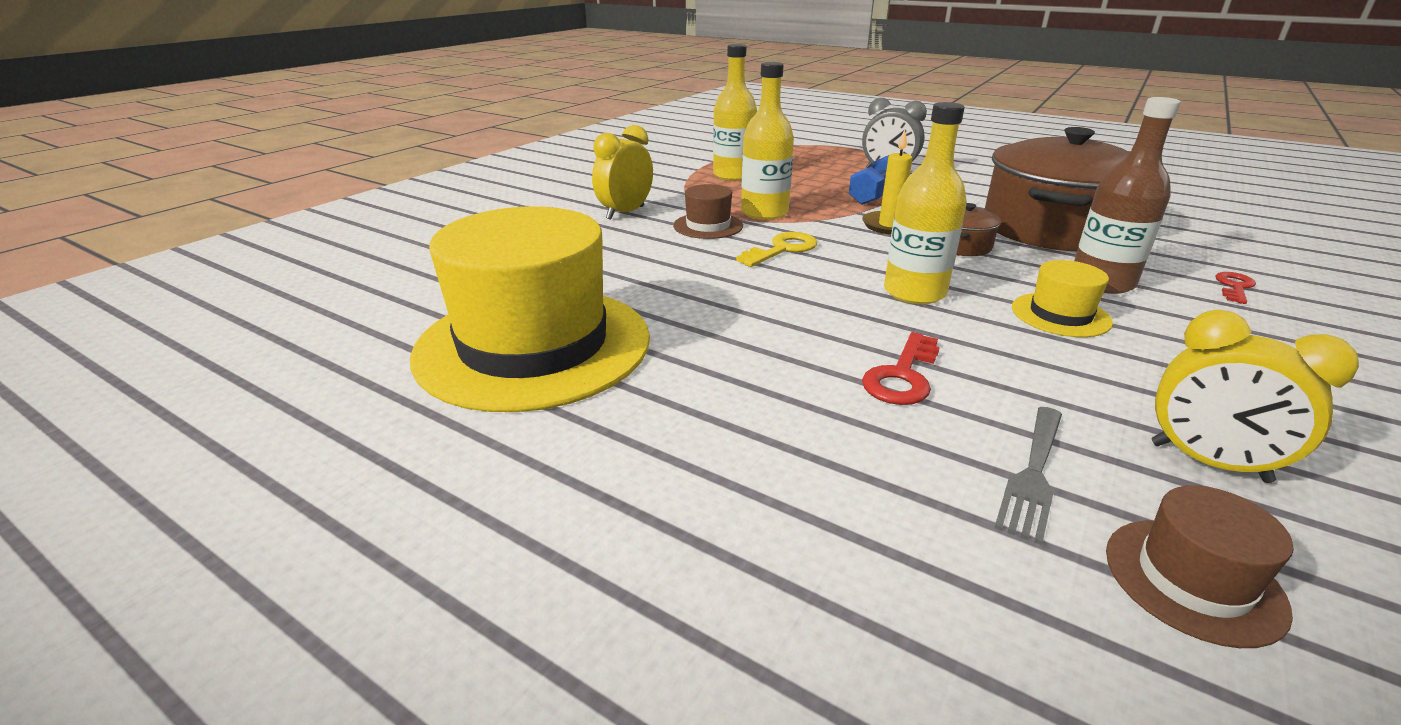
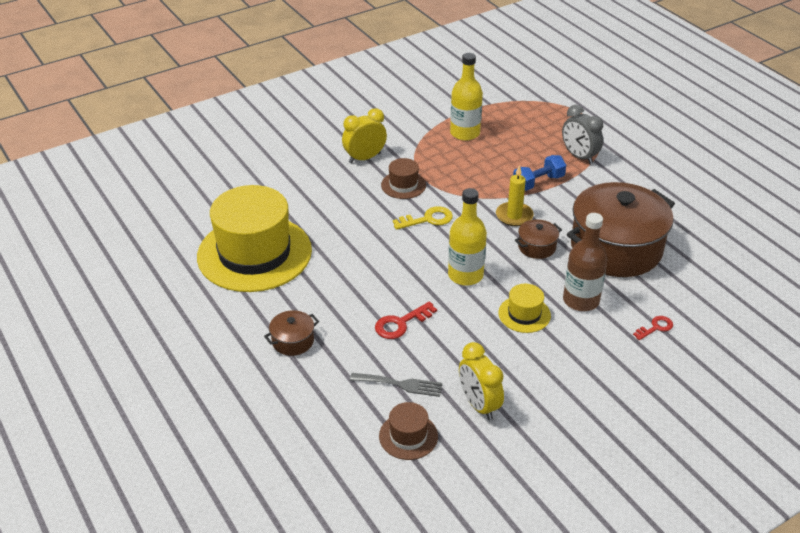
camera: 25 degrees right, 10 degrees up
(734, 464) = (293, 341): none -> brown pot
(764, 212) = (448, 181): yellow bottle -> none
(1033, 475) = (401, 384): grey fork -> grey fork turned 135 degrees counterclockwise

